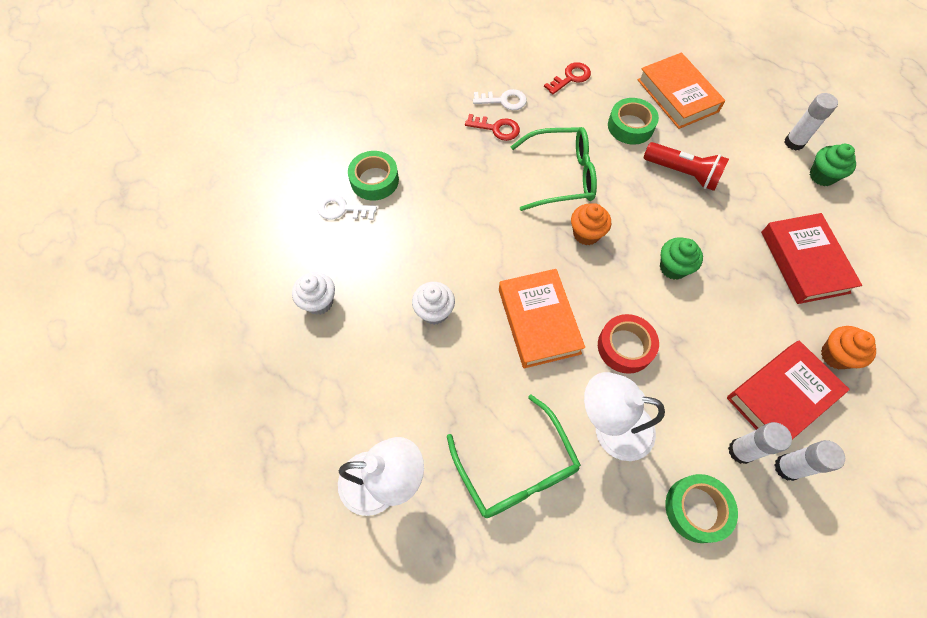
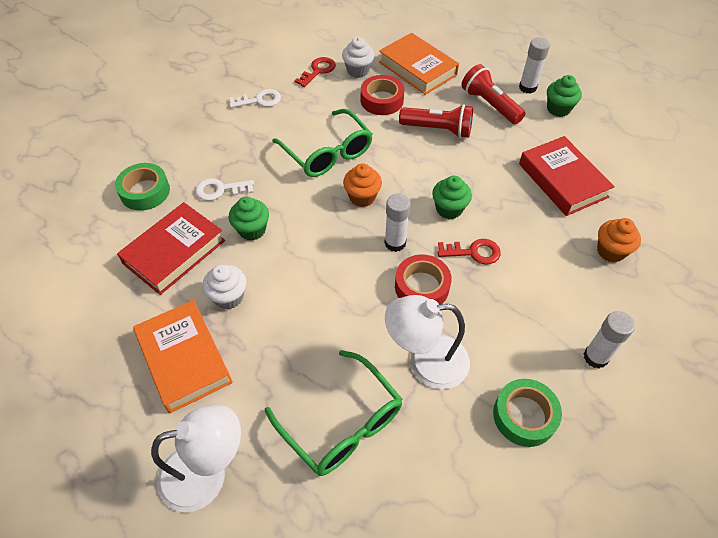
camera: 15 degrees left, 10 degrees down
(319, 302) = (106, 314): white cupcake -> white cupcake (358, 71)
(342, 209) = (116, 224): white key -> white key (220, 190)
(469, 245) = (252, 230): none -> green cupcake
(496, 128) = (257, 125): red key -> red key (473, 252)
(539, 321) = (334, 282): orange book -> orange book (184, 358)
(561, 176) = (327, 153): green glasses -> green glasses turned 75 degrees clockwise
(630, 126) = (382, 100): green tape -> red tape
(740, 451) = (550, 353): white glue stick -> white glue stick (395, 243)
(746, 155) = (490, 105): none -> red flashlight
(781, 396) = (574, 296): red book -> red book (174, 252)

